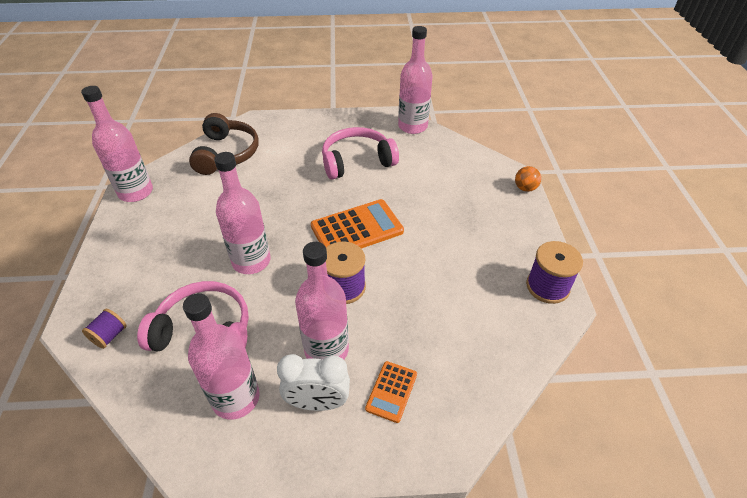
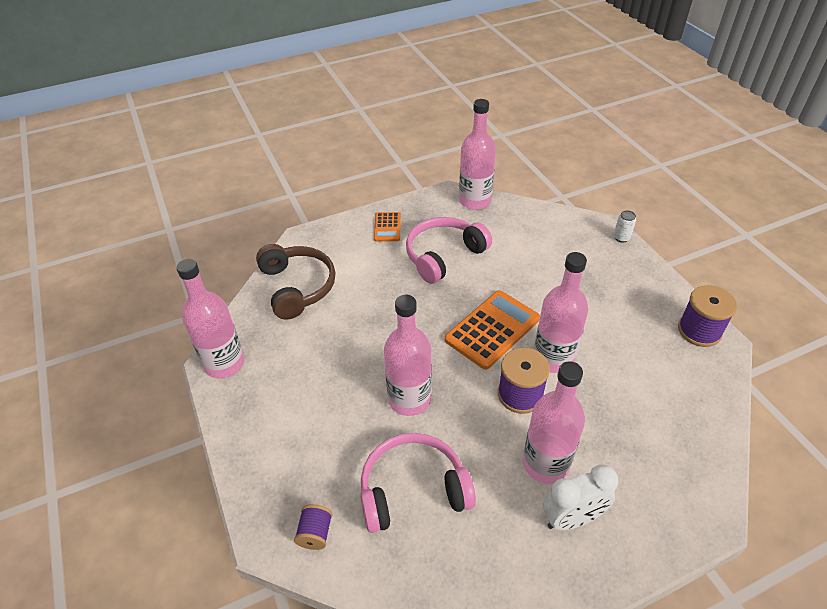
camera: 20 degrees left, 0 degrees up
(236, 398) = (492, 545): pink bottle -> pink bottle (553, 358)
(391, 391) = (630, 481): orange calculator -> orange calculator (387, 227)
(525, 188) = (621, 238): orange ball -> white can

